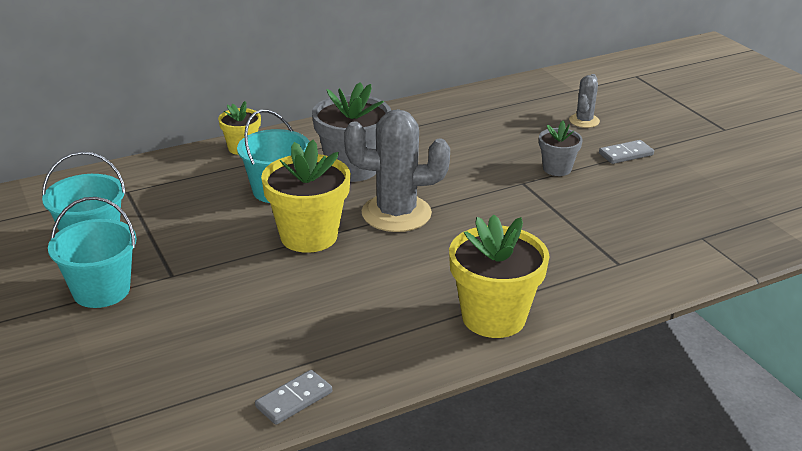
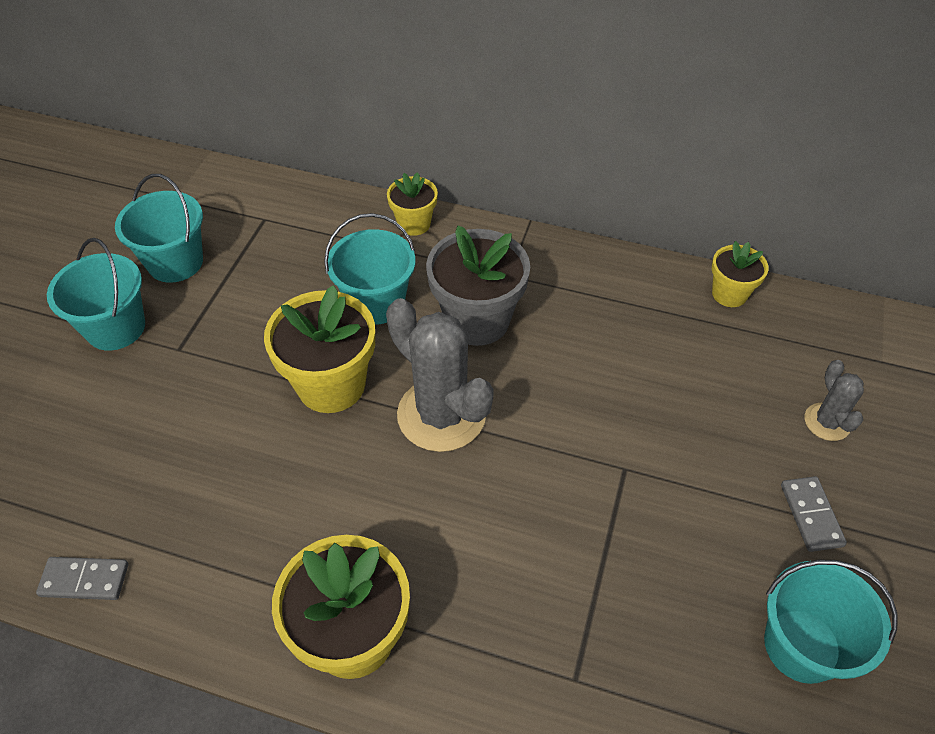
camera: 45 degrees right, 20 degrees up
(470, 97) = (729, 294): none -> yellow flower pot
(557, 169) = (692, 476): grey flower pot -> none
(584, 121) = (827, 422): grey cactus -> grey cactus turned 75 degrees counterclockwise
(625, 154) = (811, 515): grey domino -> grey domino turned 60 degrees clockwise
(686, 196) = (802, 645): none -> turquoise bucket

